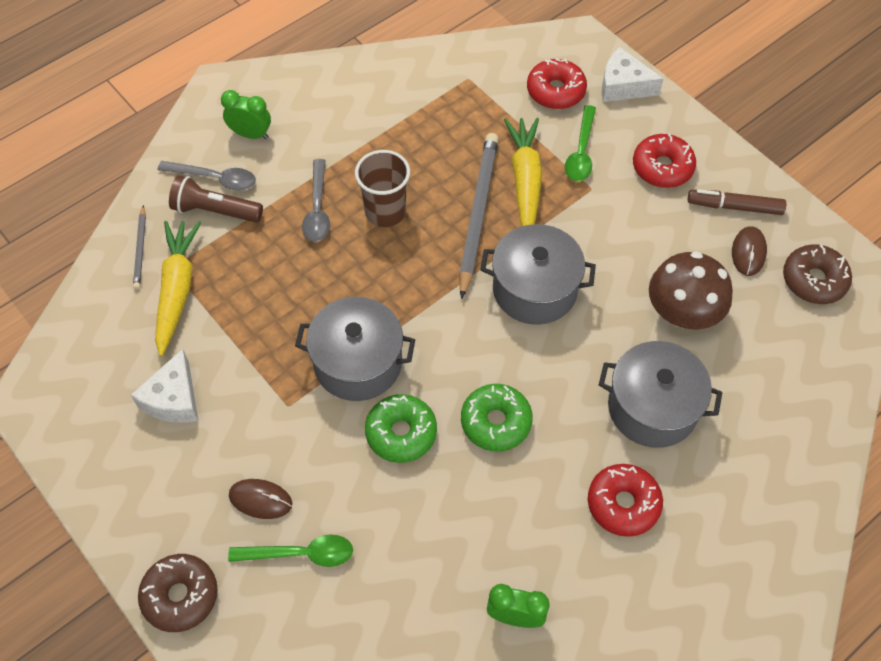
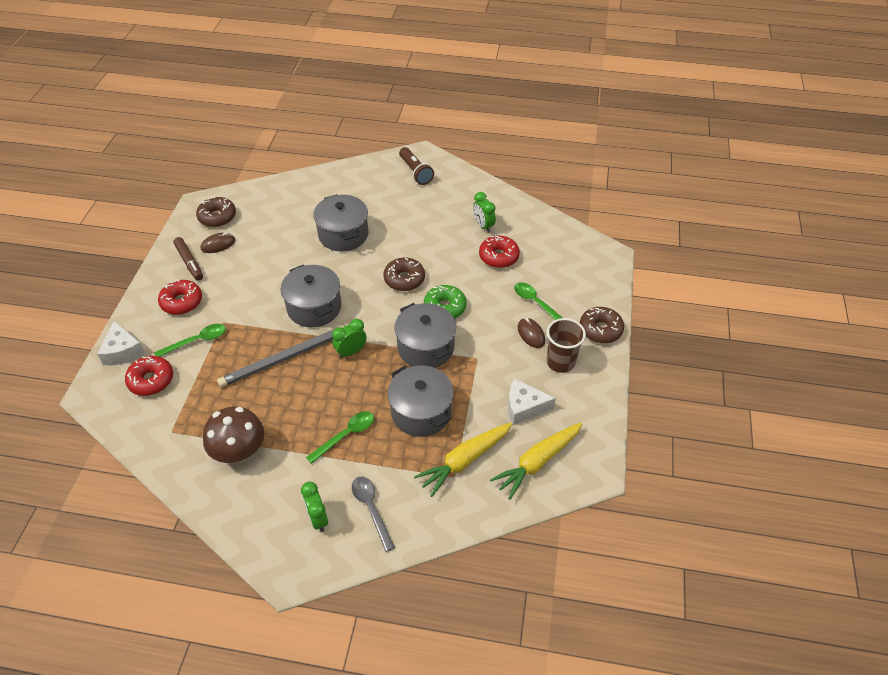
camera: 130 degrees left, 10 degrees down
(140, 249) = (458, 504): grey pencil -> none
(173, 399) = (524, 407): white cheese -> white cheese turned 150 degrees counterclockwise
(215, 210) = (394, 488): brown flashlight -> brown flashlight (415, 172)
(275, 293) = (421, 412): none -> grey pot
(317, 209) = (346, 435): grey spoon -> green spoon
(385, 211) = (318, 401): brown cup -> brown cup (560, 362)
(426, 283) = (351, 352): none -> green clock
(496, 422) = (404, 279): green donut -> brown donut
(525, 180) = (240, 353): yellow carrot -> yellow carrot (537, 462)
(623, 504) = (400, 221): red donut -> red donut (498, 256)
(682, 313) = (279, 249): brown mushroom -> brown mushroom (239, 451)

